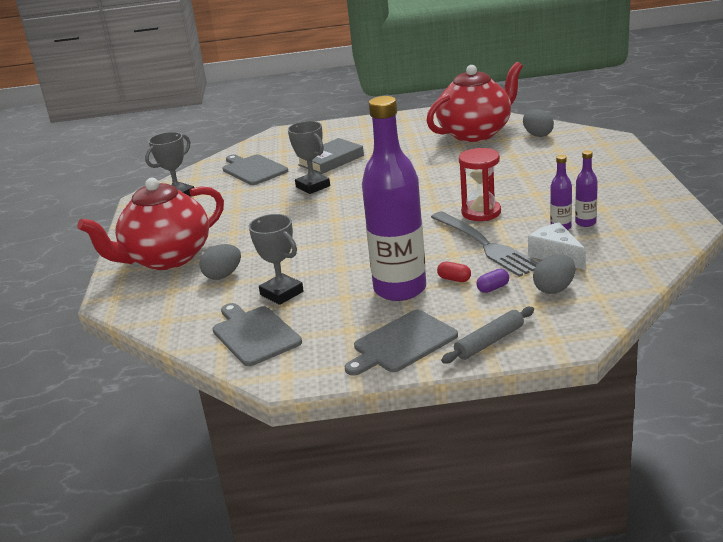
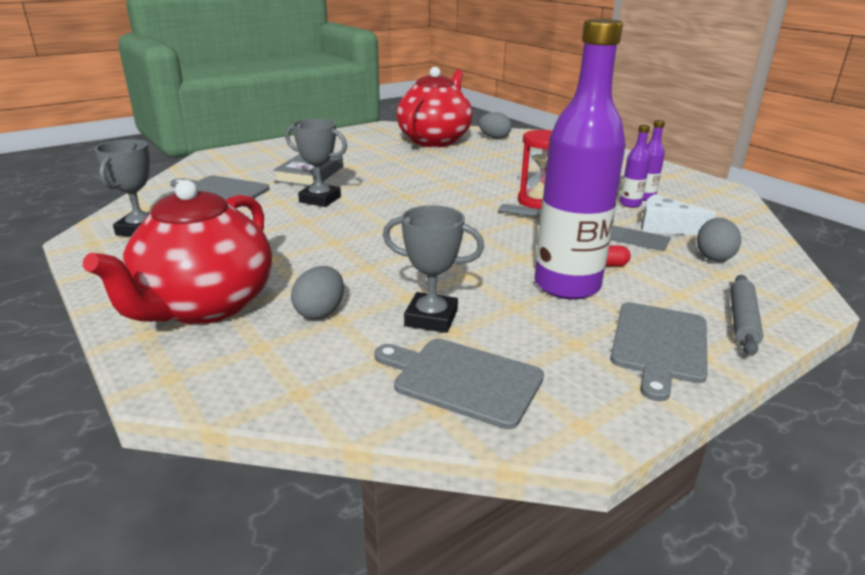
camera: 35 degrees left, 0 degrees up
(493, 288) = (658, 266): purple capsule -> none

